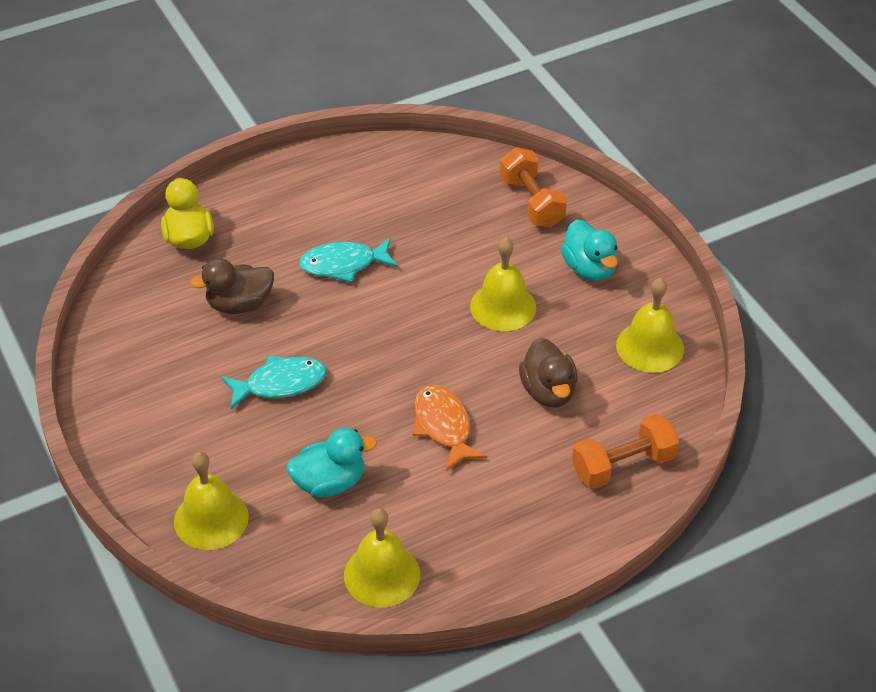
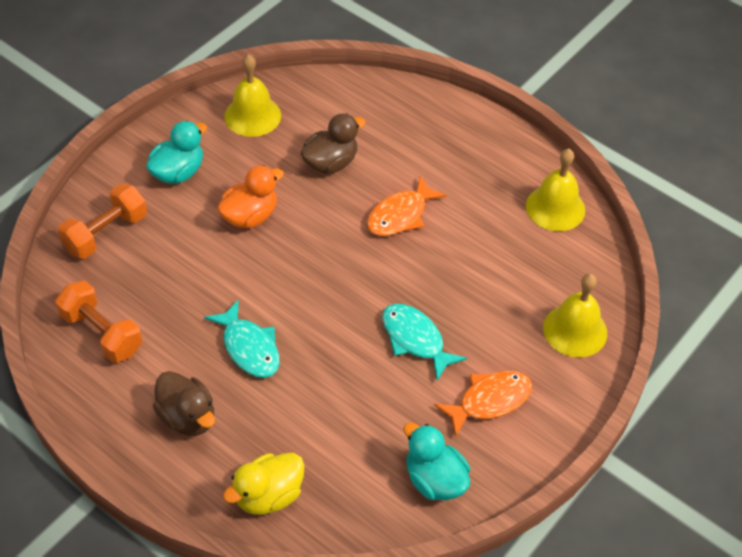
camera: 115 degrees left, 5 degrees up
(178, 414) = (489, 401): none -> orange fish
(239, 304) = (338, 410): brown duck -> brown duck (187, 417)
(330, 482) = (495, 267): turquoise duck -> turquoise duck (434, 480)
(503, 306) = (250, 216): yellow bell -> orange duck
(623, 465) = (380, 104): orange dumbbell -> orange dumbbell (102, 333)

